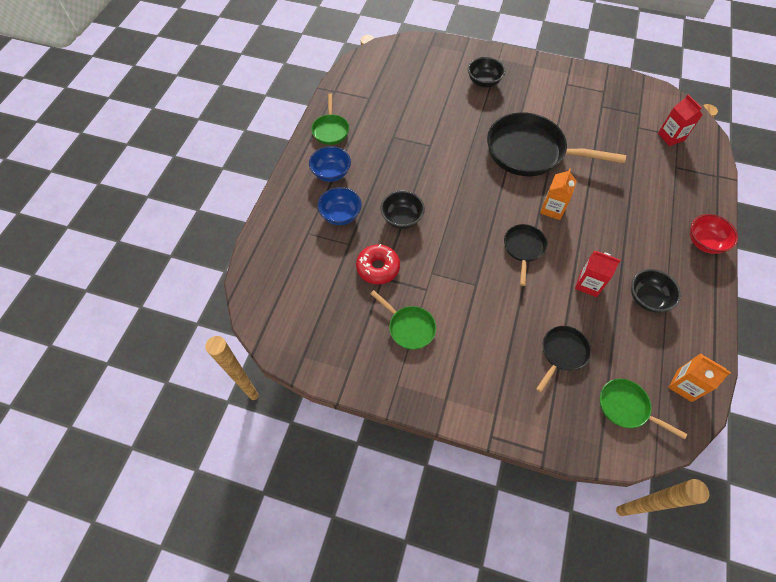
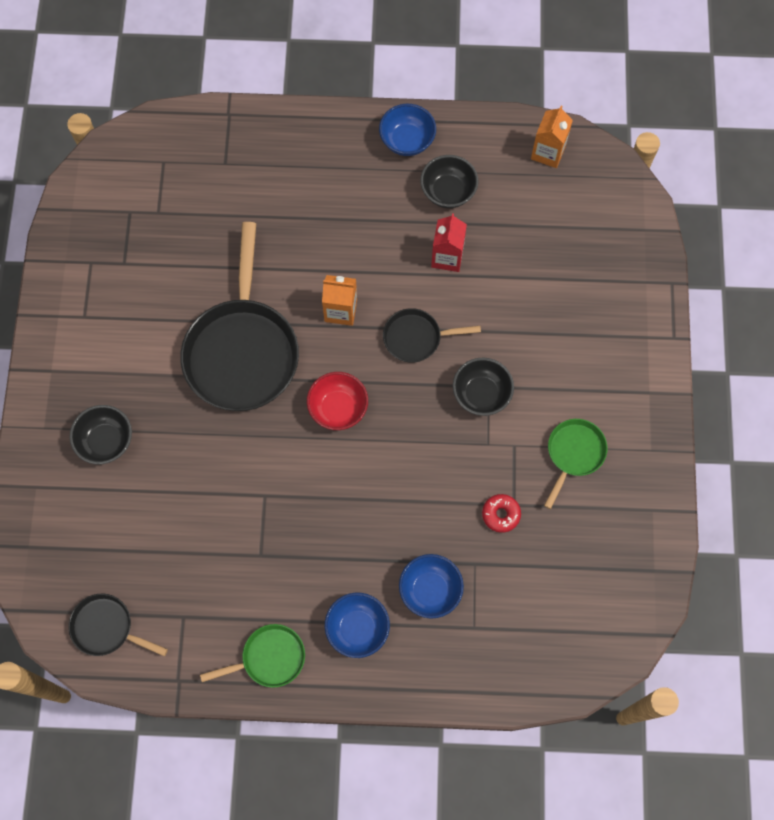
camera: 105 degrees left, 10 degrees up
(378, 268) = (501, 514): red donut -> red donut, size x0.65
(402, 218) = (412, 503): black bowl -> black bowl (481, 394)
(562, 353) = (551, 277): black pan -> black pan (106, 628)
(626, 407) = (593, 207): green pan -> none
(671, 137) = (168, 170): red carton -> none
(696, 281) = (407, 140): none -> blue bowl
(704, 242) = (346, 131): red bowl -> red bowl (338, 408)

